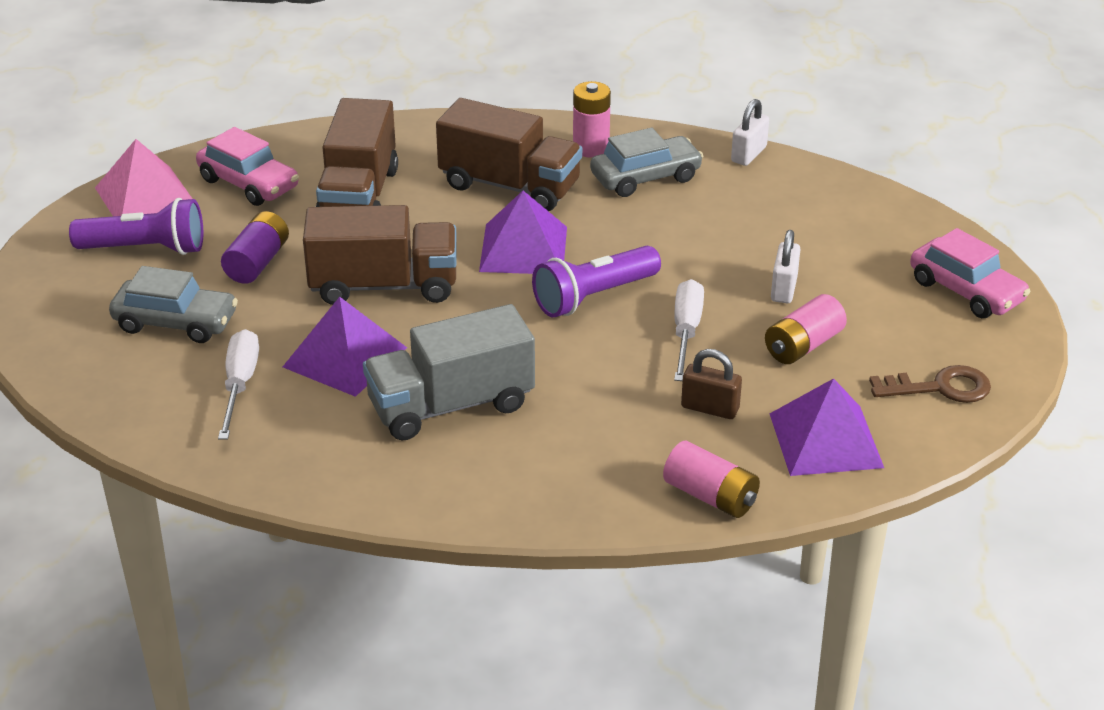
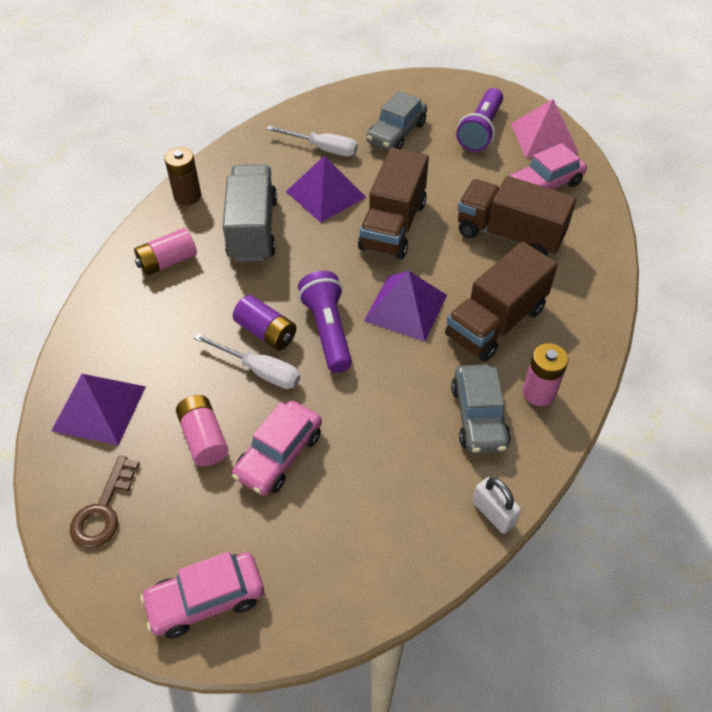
camera: 110 degrees right, 15 degrees up
(257, 262) = (445, 174): purple battery -> purple battery (266, 332)
(410, 494) = (187, 196): none -> brown battery
(710, 408) = (171, 355): brown padlock -> none
(710, 496) = (93, 325): pink battery -> pink battery (168, 262)
(783, 289) = (279, 455): white padlock -> pink car

